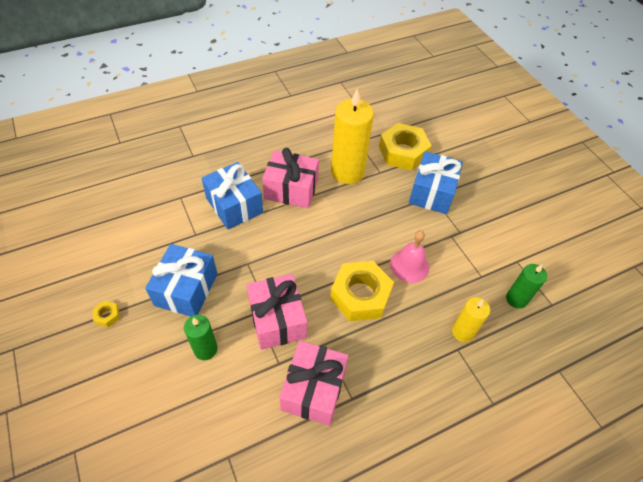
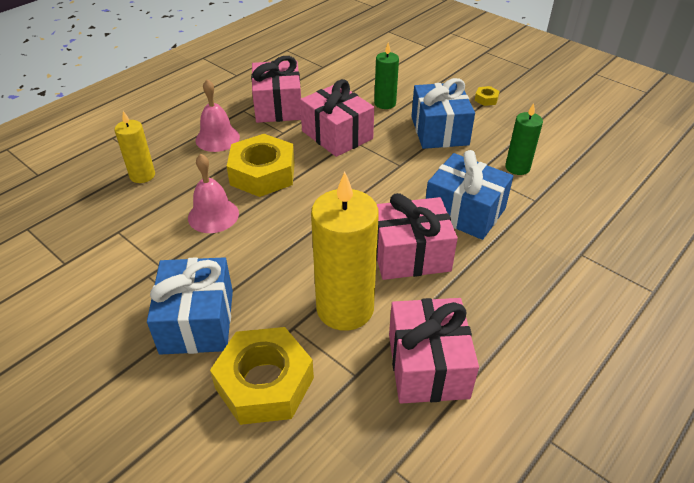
camera: 160 degrees right, 10 degrees down
(321, 134) = (428, 365): none -> pink gift
(388, 359) = (217, 138): none -> pink bell
(516, 299) = (74, 220): green candle -> green candle (517, 167)

